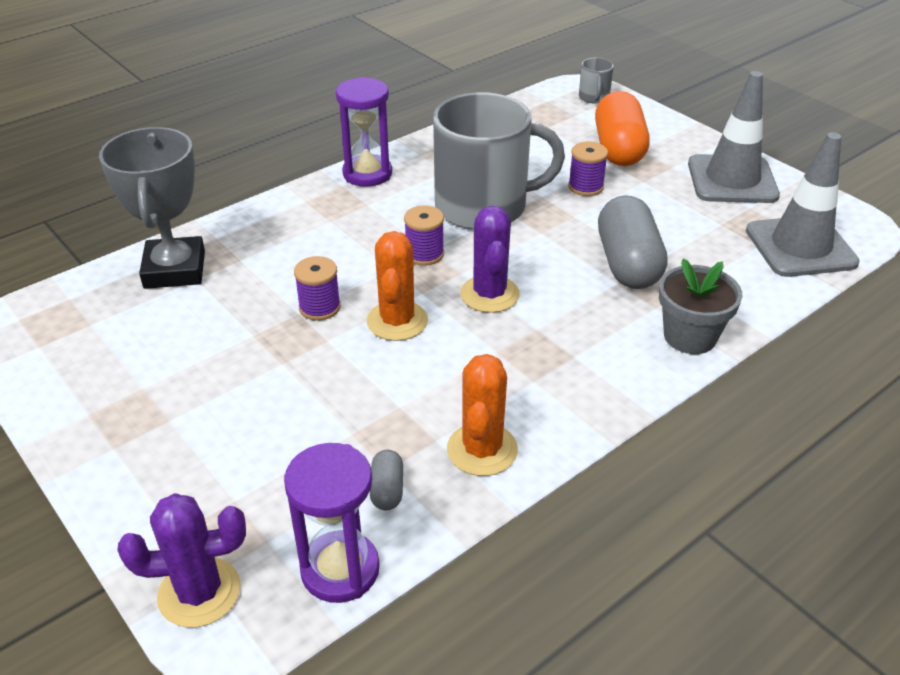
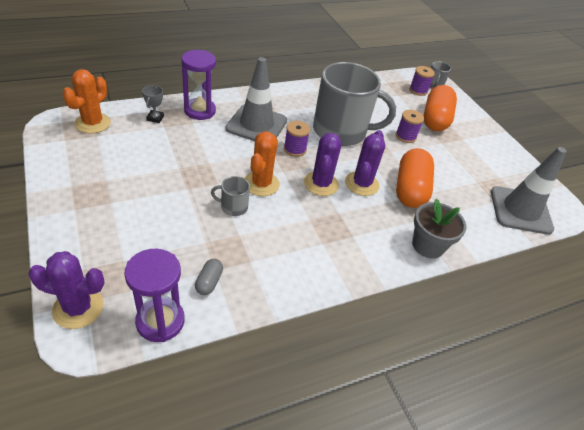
camera: 10 degrees right, 5 degrees up
(174, 270) = (155, 118): grey trophy -> grey trophy, size x0.41
(319, 307) = (222, 163): purple spool -> purple spool (418, 90)
(367, 174) = (284, 94): purple hourglass -> purple hourglass (200, 111)
(370, 368) = (233, 207): none -> grey mug
(482, 450) = (274, 275): orange cactus -> orange cactus (93, 123)
(551, 276) = (361, 184): none -> purple cactus
(628, 263) = (410, 189): grey capsule -> orange capsule
(732, 180) = (495, 157): grey traffic cone -> grey traffic cone (256, 124)

